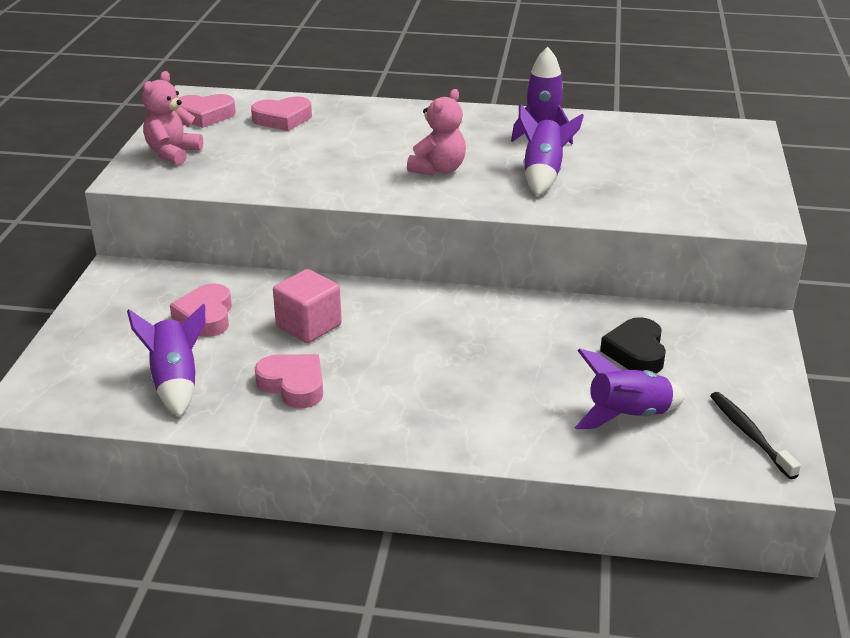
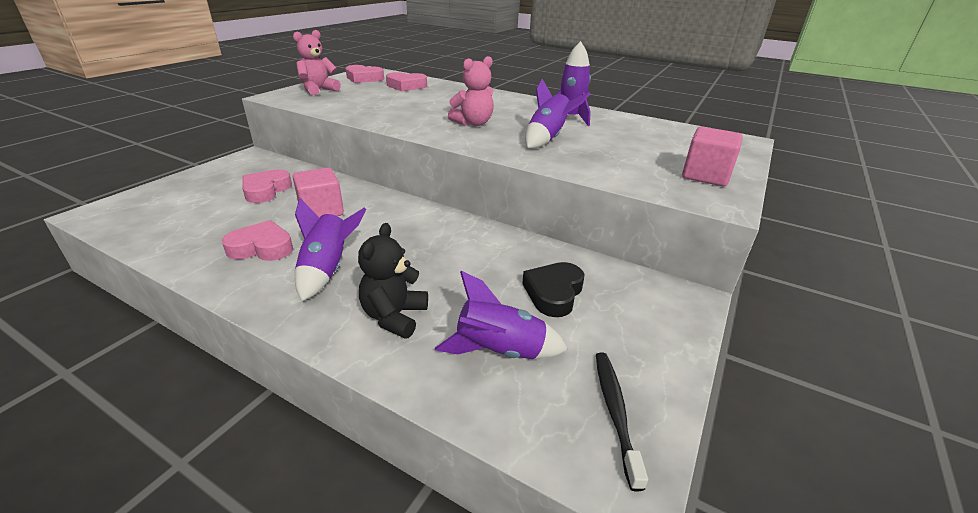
camera: 20 degrees right, 0 degrees up
(176, 383) = (191, 226): purple rocket -> purple rocket (327, 270)
(293, 385) = (261, 247): pink heart -> pink heart turned 60 degrees counterclockwise
(508, 414) = (394, 316): none -> black teddy bear
(733, 191) = (705, 175): none -> pink cube

